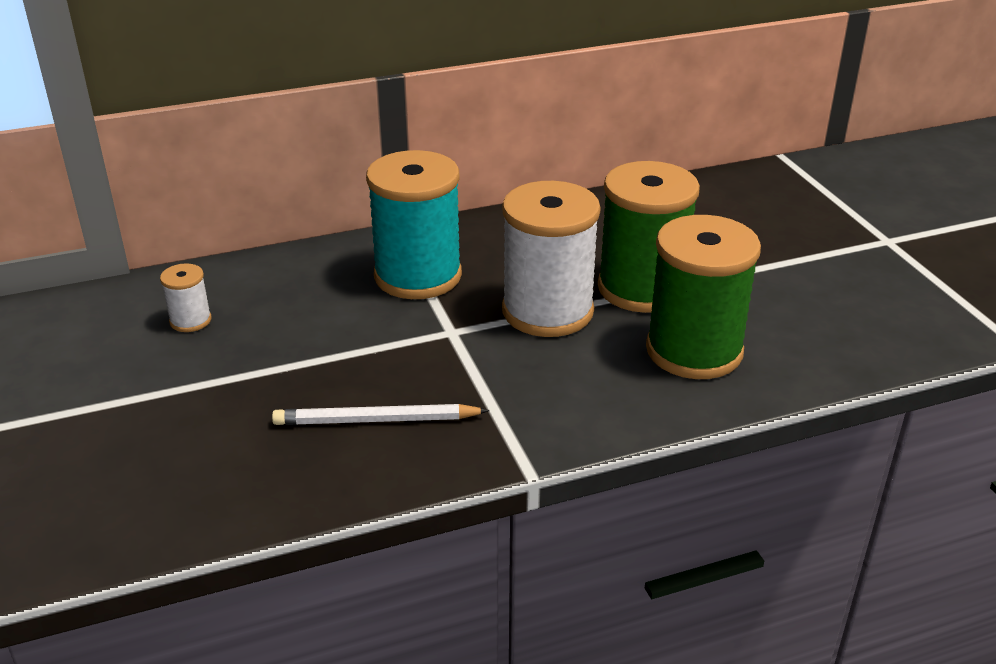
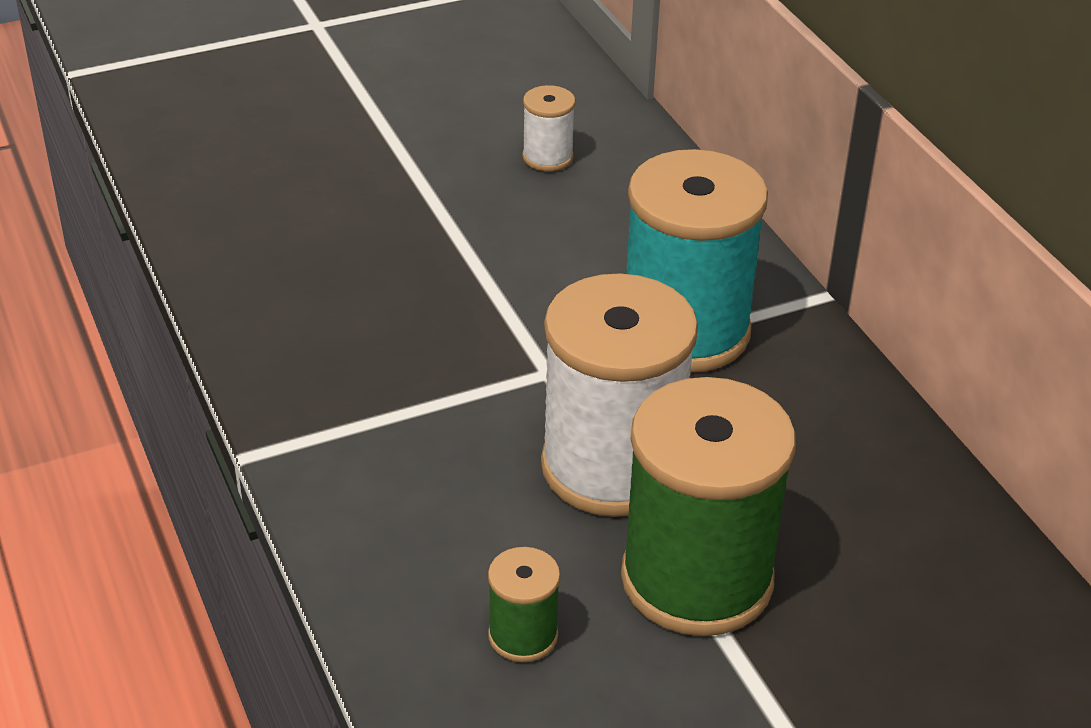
camera: 85 degrees right, 5 degrees up
(376, 420) = (354, 321): white pencil -> none
(694, 351) = (523, 636): green spool -> green spool, size x0.44

